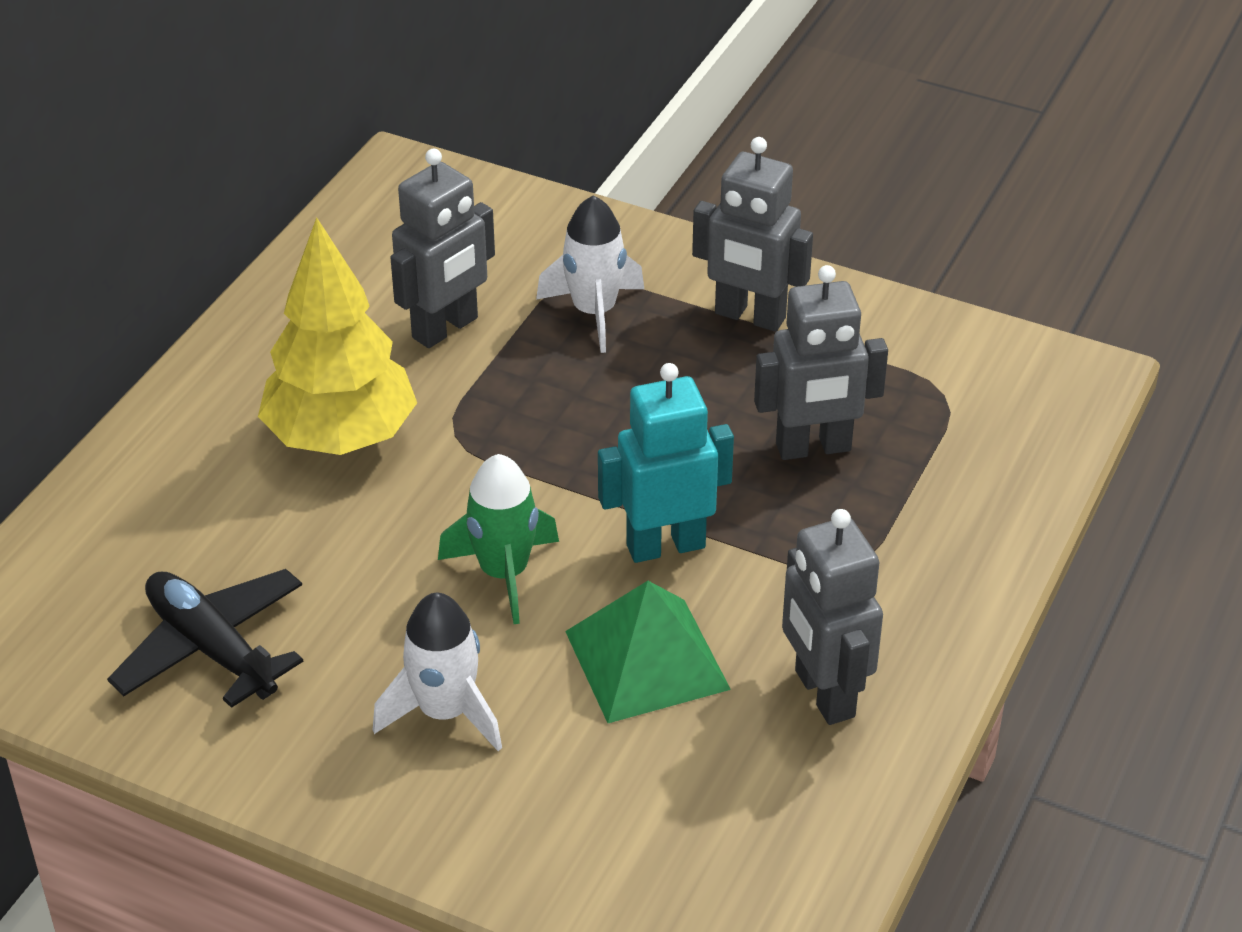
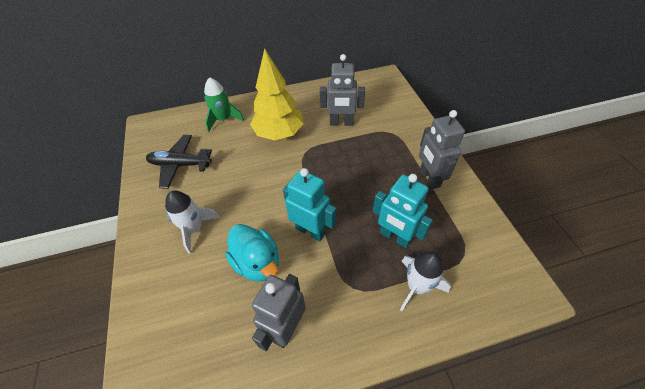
camera: 50 degrees right, 10 degrees up
(212, 648) = (180, 165): black plane -> black plane turned 90 degrees counterclockwise
(504, 573) = (262, 201): green rocket -> green rocket (223, 119)
(594, 312) = (385, 145): white rocket -> white rocket (417, 286)
(646, 660) = (257, 262): green pyramid -> turquoise duck
(813, 448) = (395, 237): grey robot -> turquoise robot

